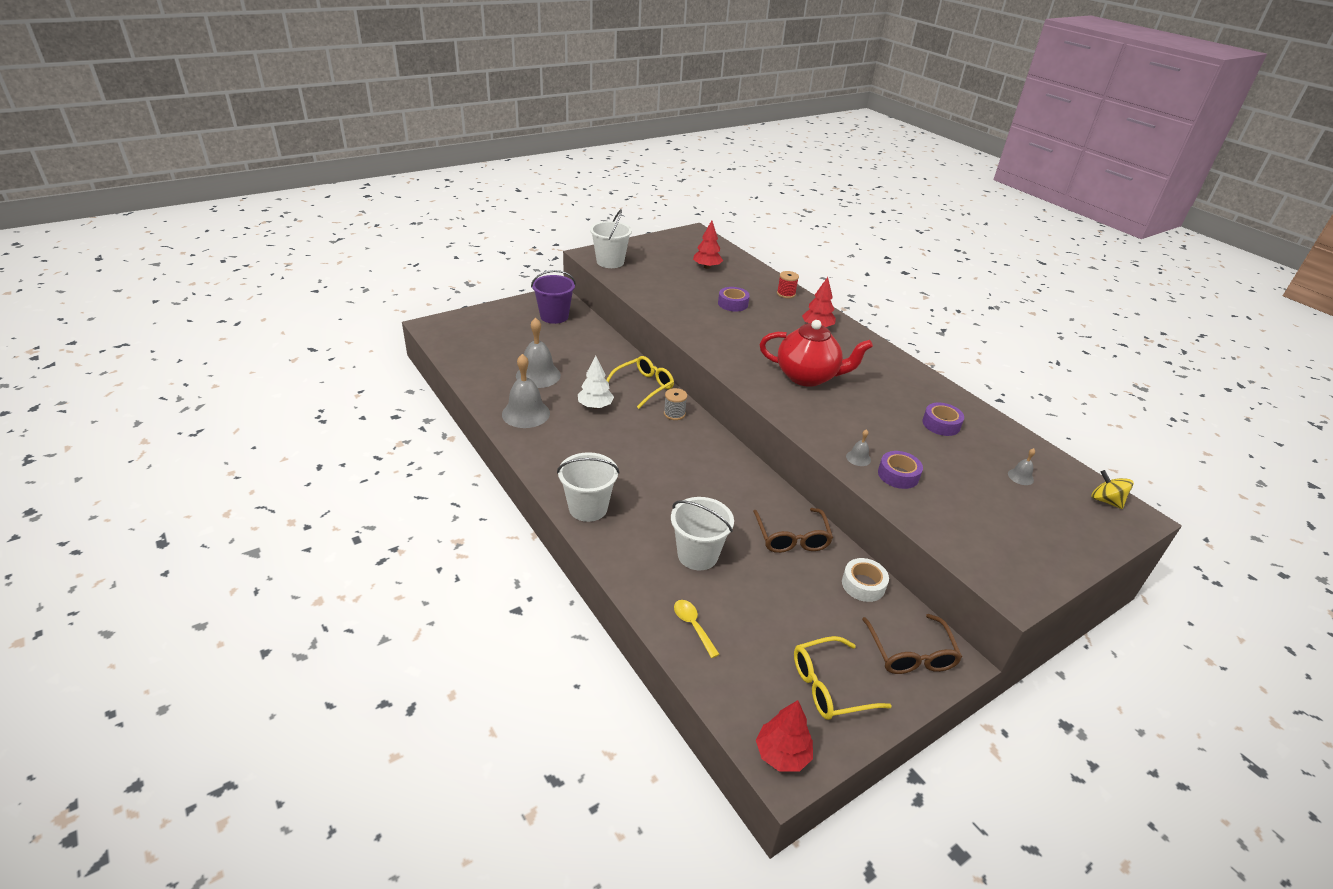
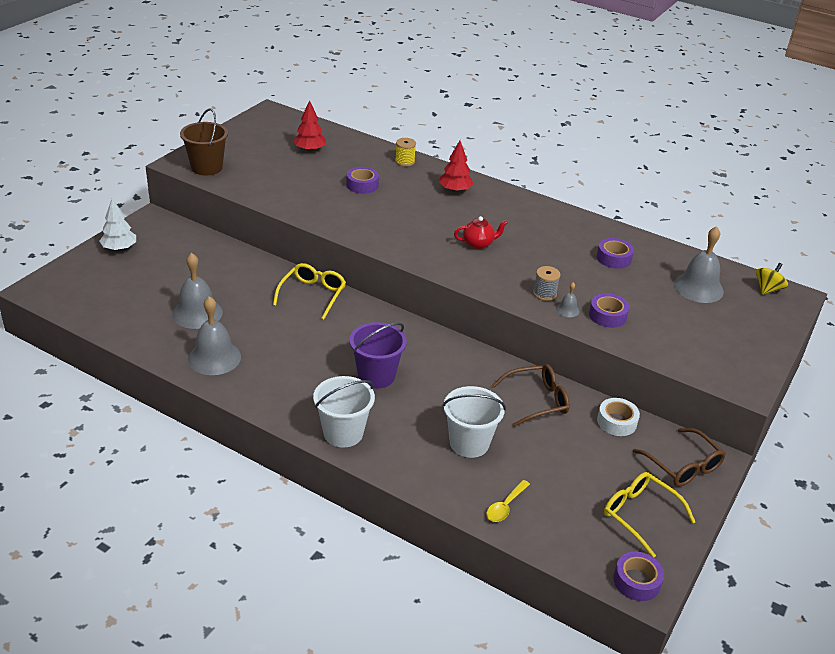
camera: 25 degrees left, 0 degrees up
(554, 316) = (167, 242): purple bucket -> purple bucket (376, 376)
(595, 406) = (279, 329): white tree -> white tree (119, 248)
(610, 262) = (207, 167): white bucket -> brown bucket
(674, 414) = (361, 315): grey spool -> grey spool (544, 294)
(693, 626) = (505, 506): yellow spoon -> yellow spoon turned 90 degrees counterclockwise
(782, 754) = (636, 581): red tree -> purple tape
(786, 294) = (405, 161): red spool -> yellow spool
(792, 538) = (537, 400): brown glasses -> brown glasses turned 75 degrees counterclockwise
(807, 377) = (478, 244): red teapot -> red teapot, size x0.51
(829, 686) = (639, 515): yellow glasses -> yellow glasses turned 90 degrees clockwise
(1020, 477) = (698, 288): grey bell -> grey bell, size x2.20
(1105, 501) = (768, 289): yellow spinning top -> yellow spinning top turned 105 degrees clockwise

